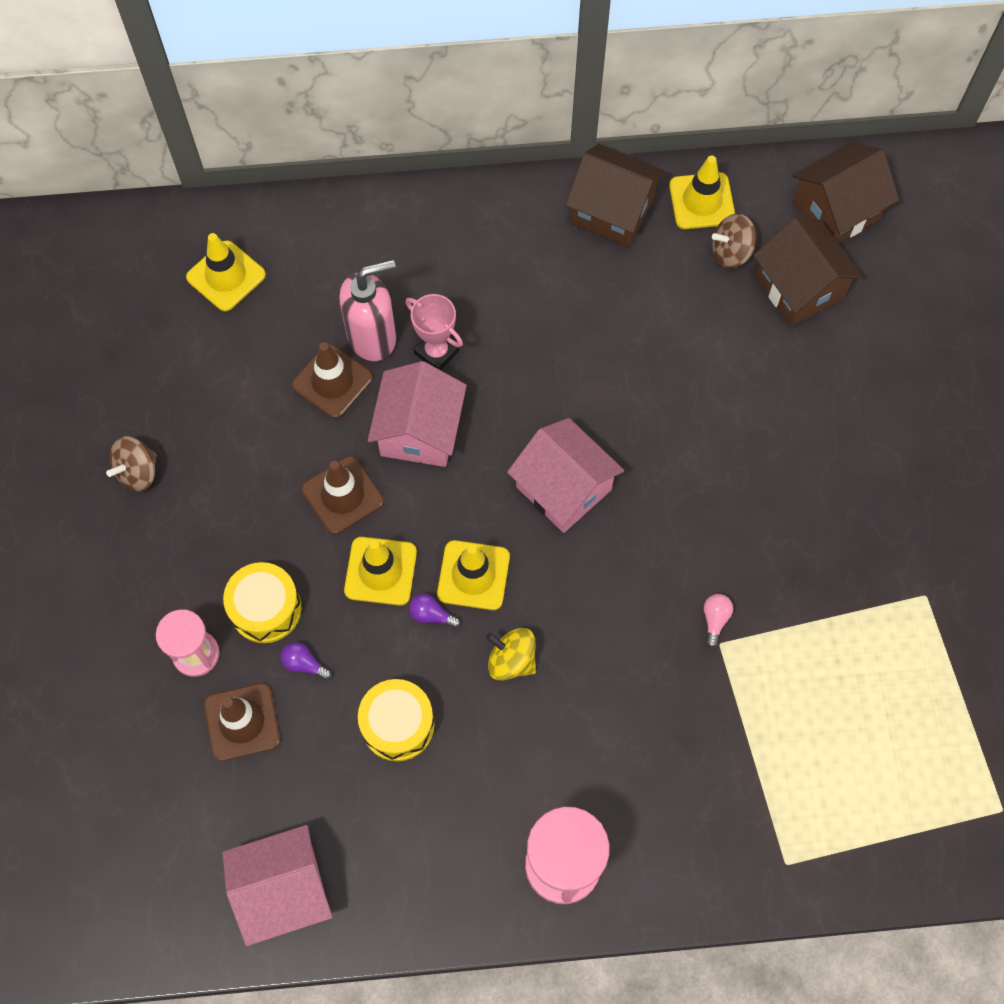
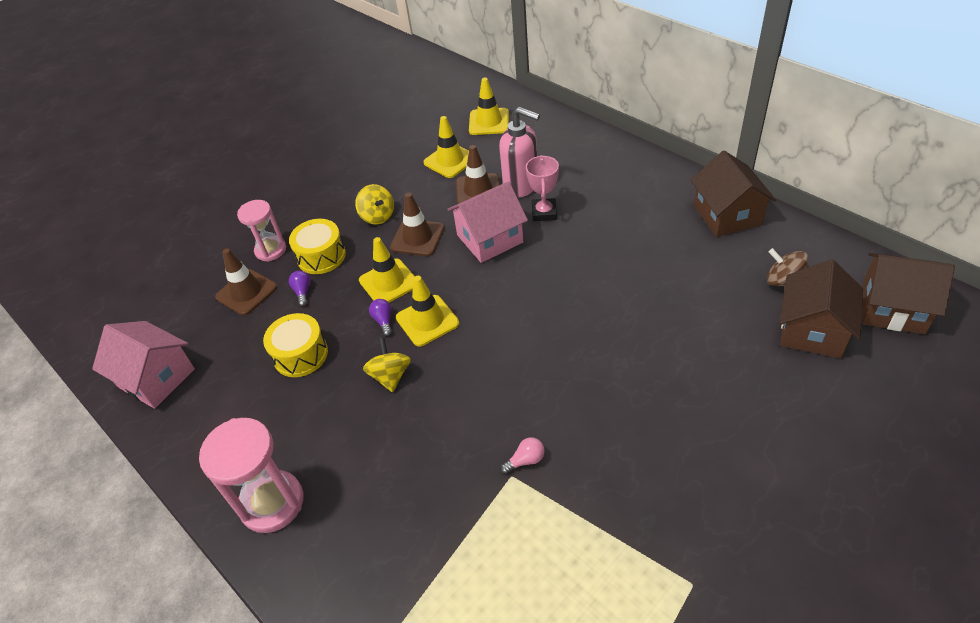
camera: 55 degrees right, 20 degrees down
(138, 472) = (351, 166): brown spinning top -> none
(262, 507) = (377, 216): none -> yellow spinning top
(563, 488) = (528, 319): pink house -> none
(702, 201) = (794, 245): yellow traffic cone -> yellow traffic cone (450, 160)

